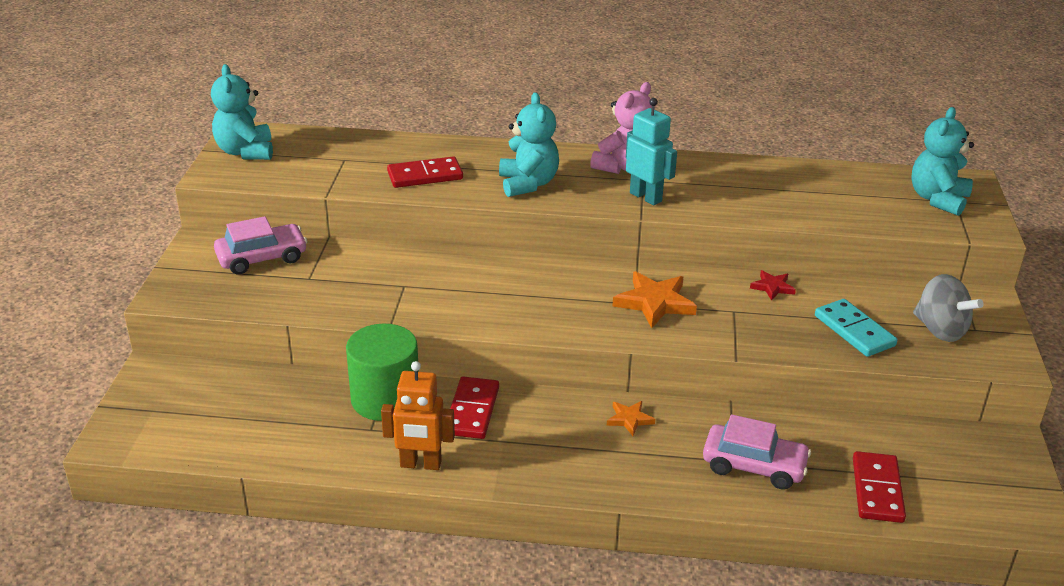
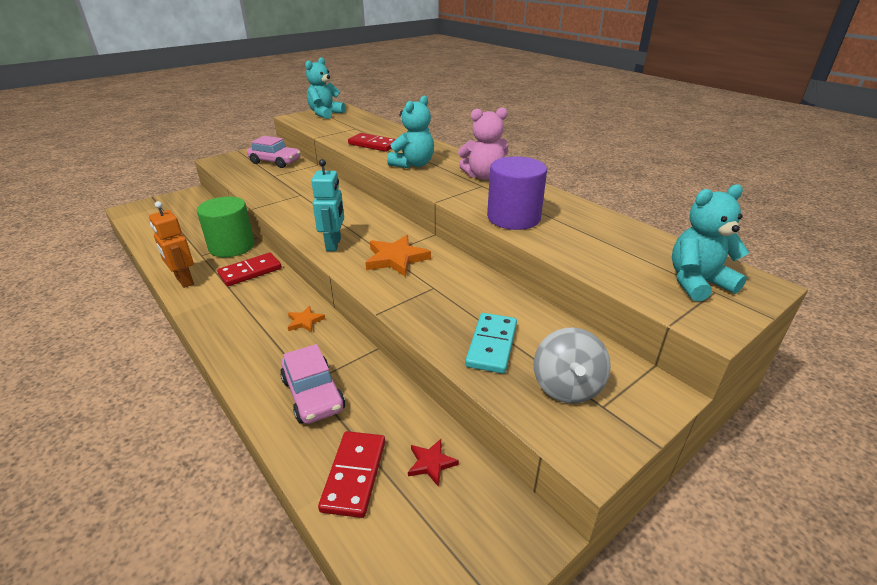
camera: 45 degrees right, 0 degrees up
(646, 197) = (463, 193): turquoise robot -> turquoise robot (334, 244)
(734, 203) = (513, 218): none -> purple cylinder
(772, 287) = (486, 288): red star -> red star (431, 463)
(877, 490) = (354, 475): red domino -> red domino turned 45 degrees counterclockwise

